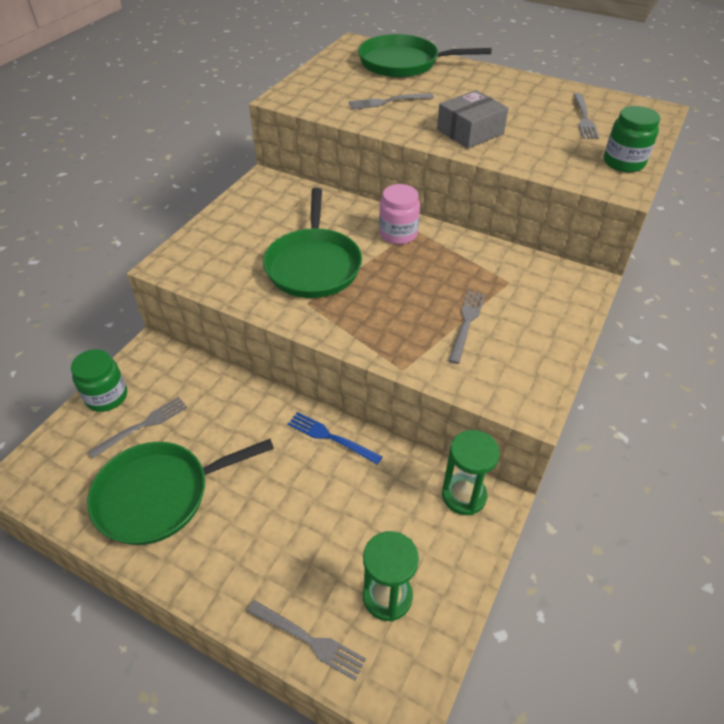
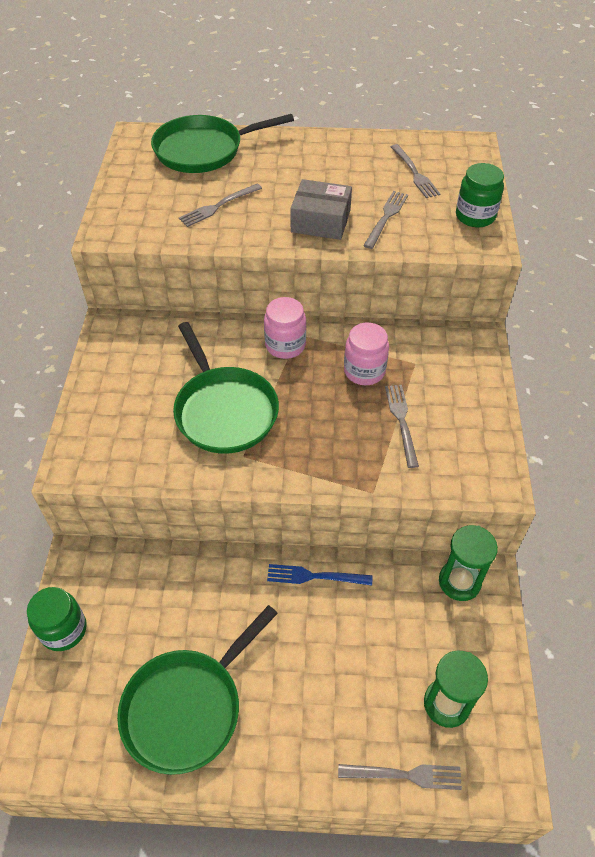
camera: 25 degrees left, 5 degrees up
(143, 426) = (123, 644): grey fork -> grey fork (386, 217)
(457, 274) = (364, 371): none -> pink jar
(470, 132) = (320, 221): grey box -> grey box turned 75 degrees clockwise

